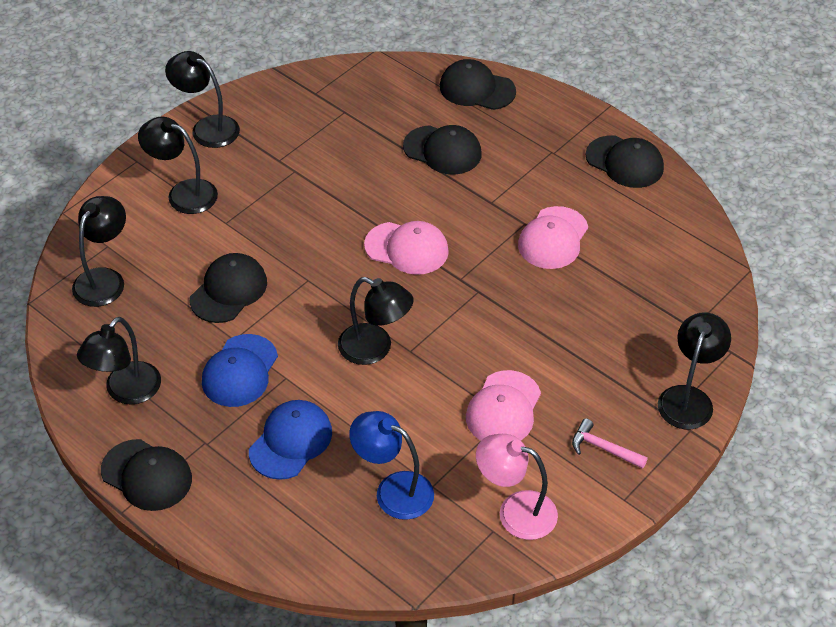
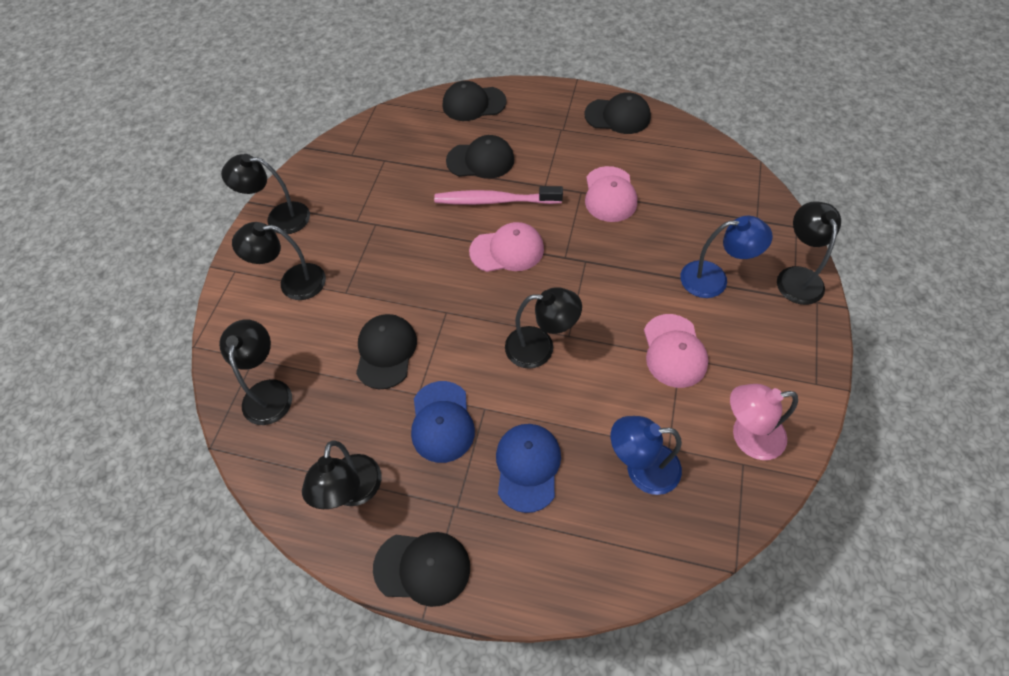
camera: 25 degrees left, 10 degrees up
(428, 196) = (494, 201): none -> pink toothbrush
(598, 363) = (714, 279): none -> blue lamp
(603, 448) = (770, 348): pink hammer -> none

